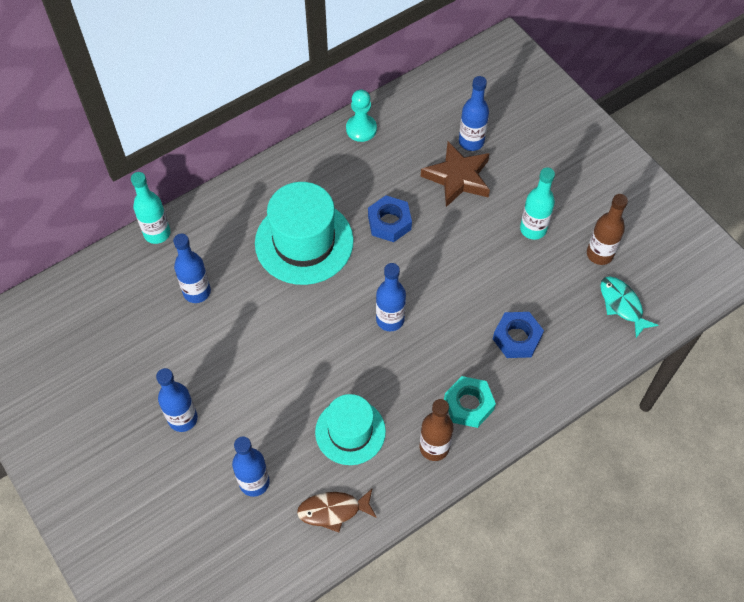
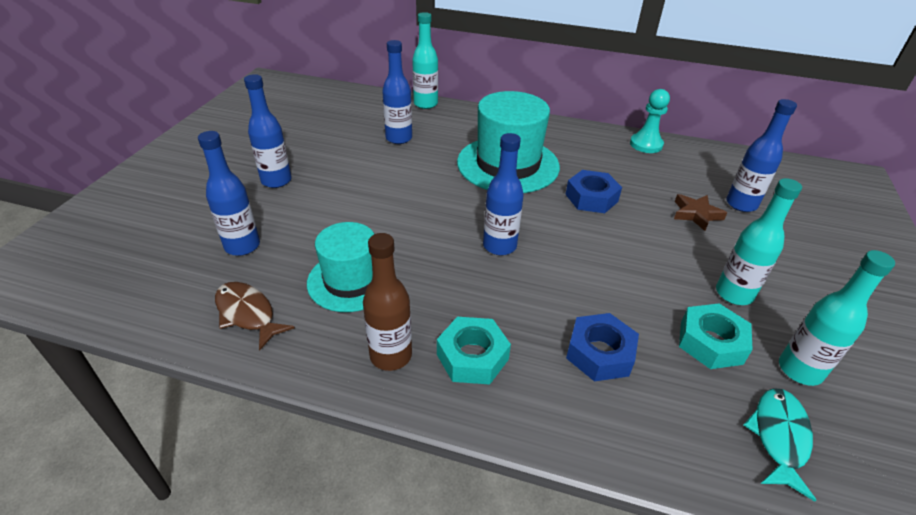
camera: 50 degrees right, 20 degrees down
(458, 178) = (696, 214): brown star -> brown star, size x0.59
(553, 276) = (711, 342): none -> turquoise nut
(599, 254) = (799, 370): brown bottle -> turquoise bottle

